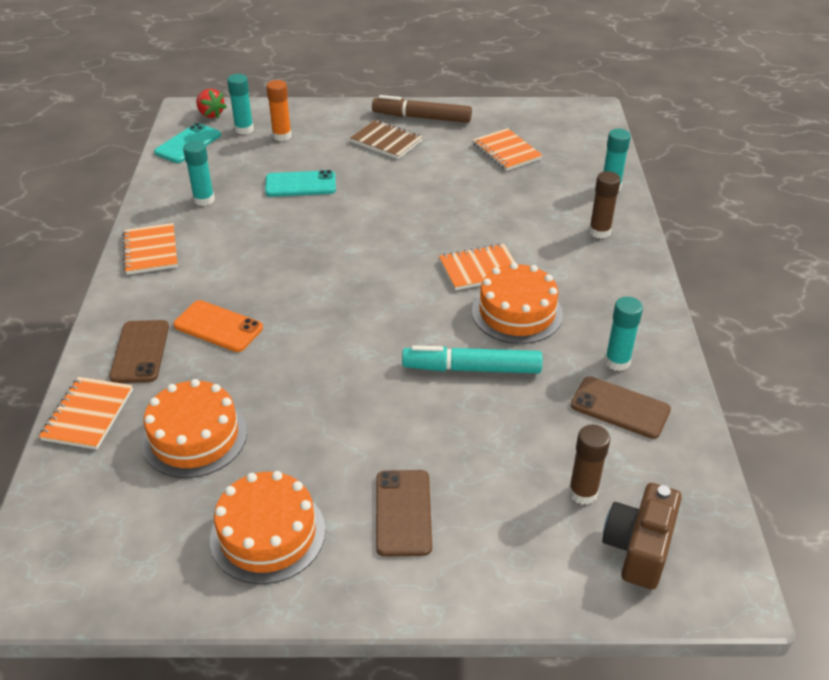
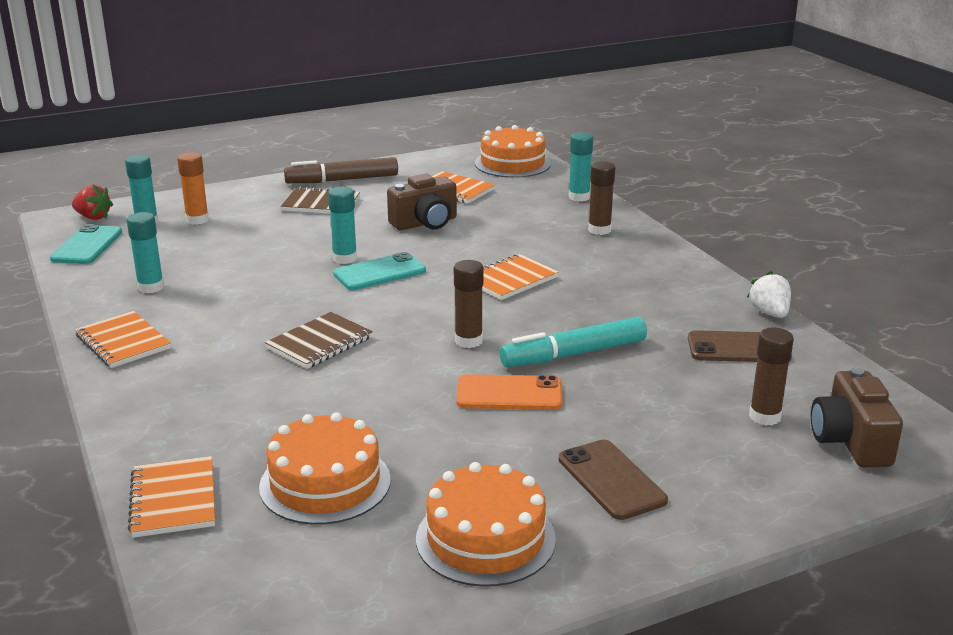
camera: 25 degrees left, 15 degrees down
(140, 352) = (190, 429): brown phone -> none
(218, 326) = (267, 386): orange phone -> orange phone (509, 394)
(284, 294) = (319, 343): none -> brown notebook
(300, 184) = (255, 254): turquoise phone -> turquoise phone (379, 273)
(397, 327) = (468, 341): none -> brown glue stick
(455, 184) = (425, 223): none -> brown camera
(517, 312) = (577, 303): orange cake -> orange cake (512, 163)
(617, 362) = (704, 317): turquoise glue stick -> turquoise glue stick (345, 258)
(681, 376) = (769, 313): none -> white strawberry

